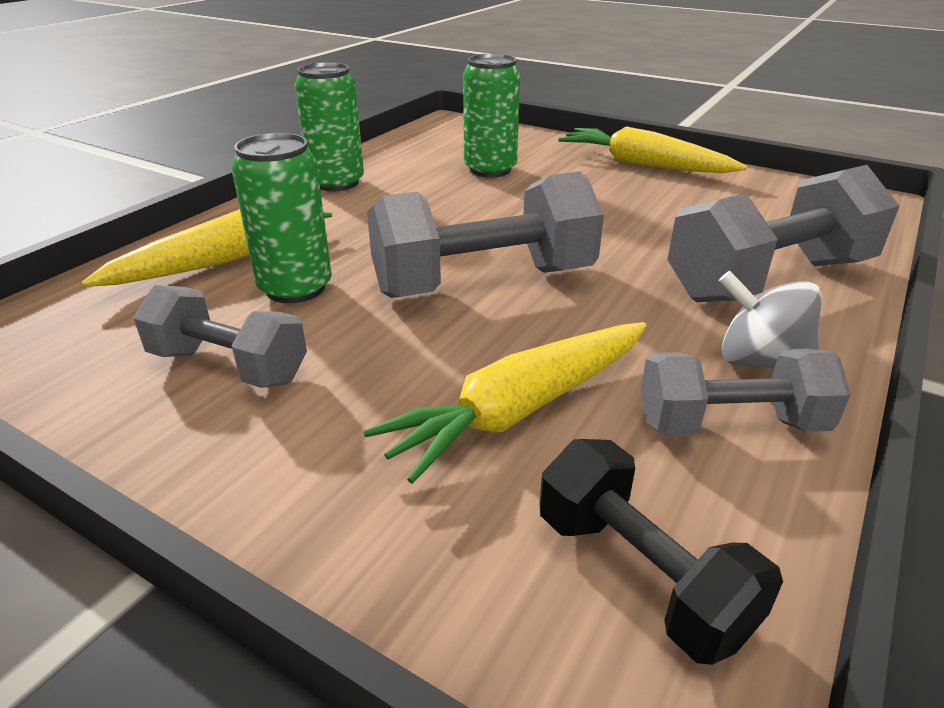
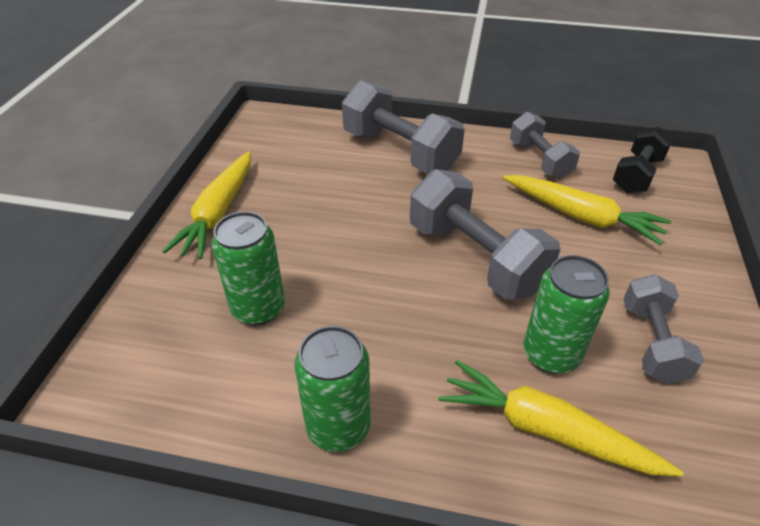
camera: 110 degrees left, 10 degrees up
(759, 361) = (485, 154): grey spinning top -> none

